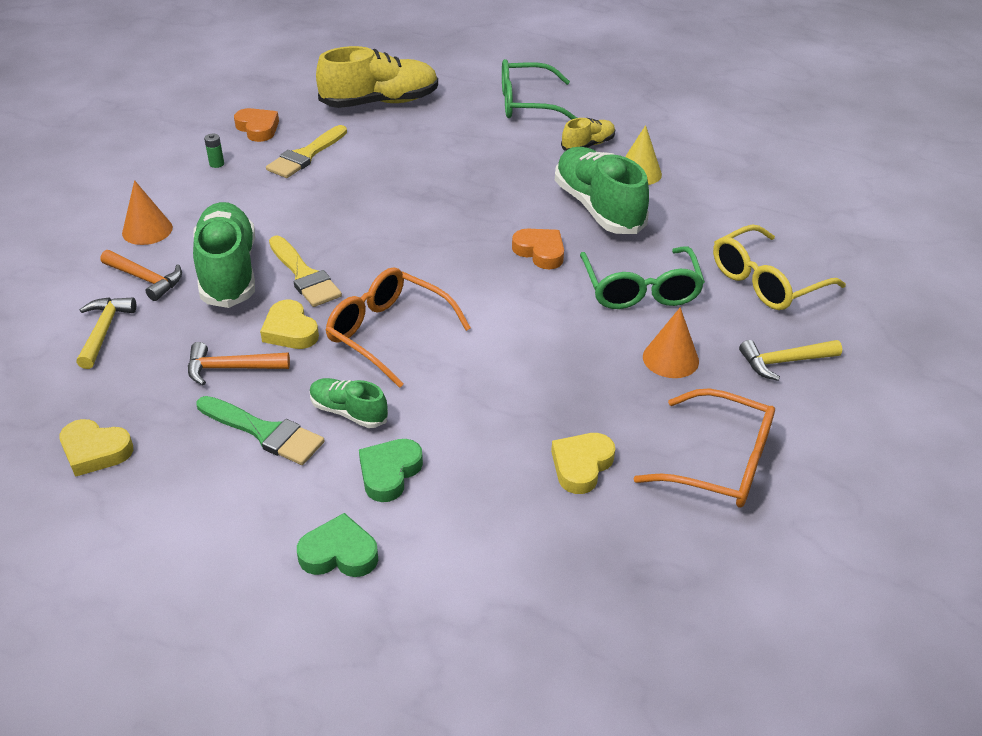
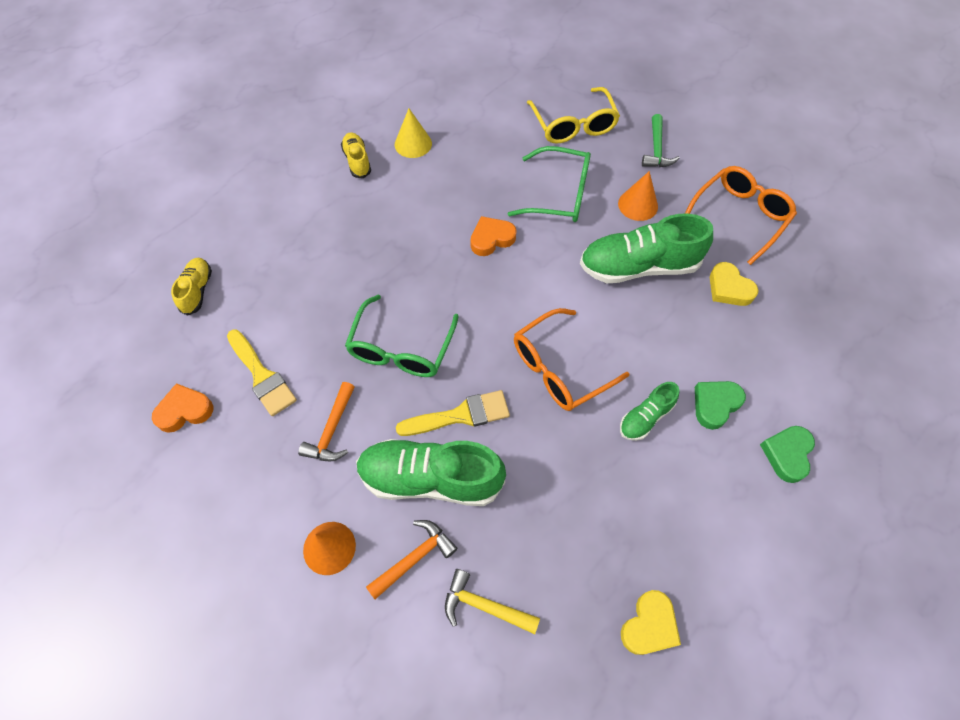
camera: 70 degrees left, 20 degrees up
(216, 164) = (235, 462): green battery -> none
(231, 368) = (570, 497): orange hammer -> orange hammer (332, 430)
(264, 432) = (655, 483): green brush -> none
(290, 331) = (534, 441): yellow heart -> none
(380, 102) = (197, 290): yellow shoe -> yellow shoe, size x0.51
(389, 473) = (715, 404): green heart -> green heart turned 90 degrees clockwise
(526, 104) = (268, 180): green glasses -> green glasses (401, 349)
(598, 208) = (449, 184): green shoe -> green shoe (638, 266)
(784, 362) = (656, 149): yellow hammer -> green hammer

